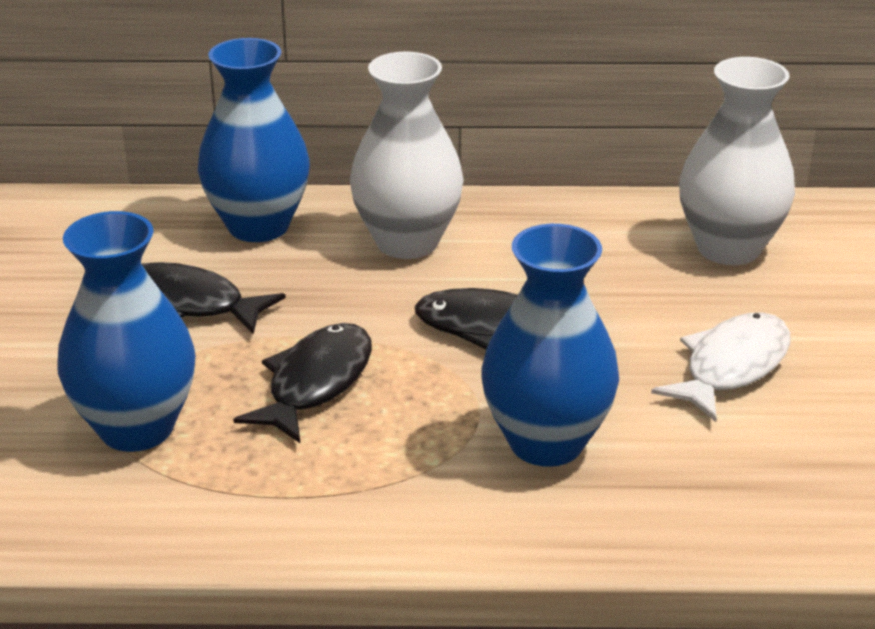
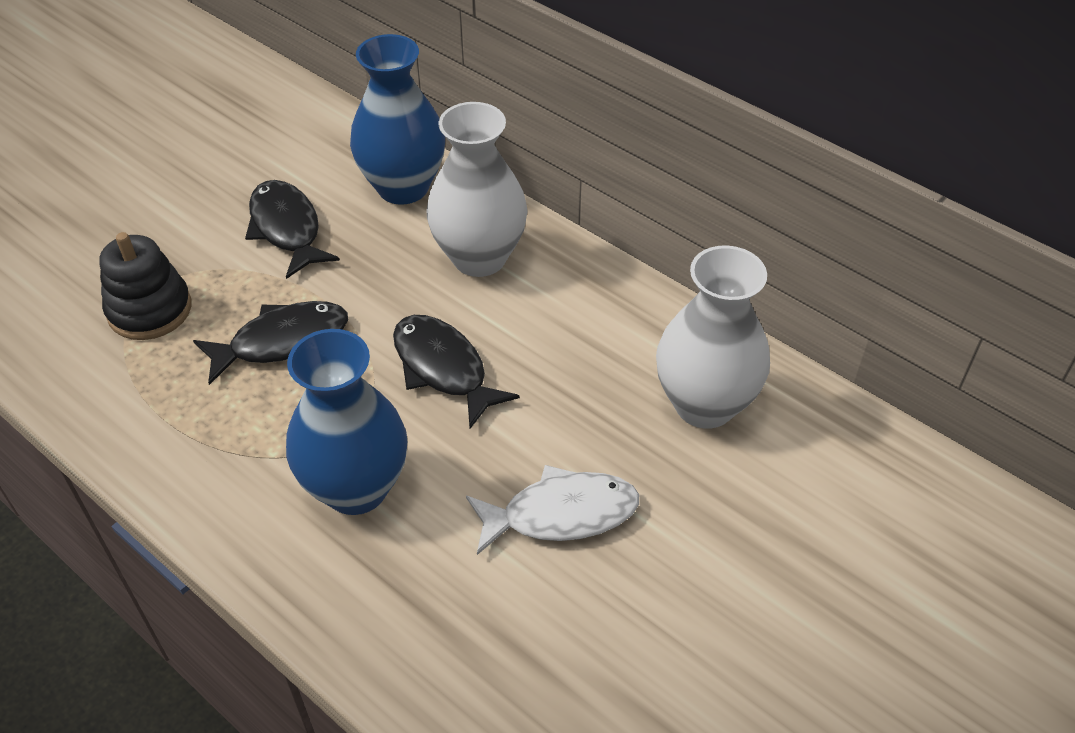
camera: 40 degrees right, 15 degrees up
(136, 428) = (150, 310): blue vase -> black stacking toy

